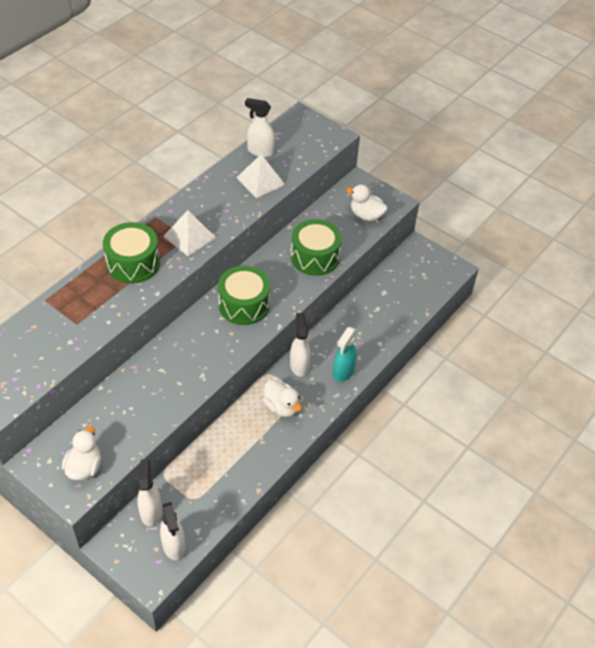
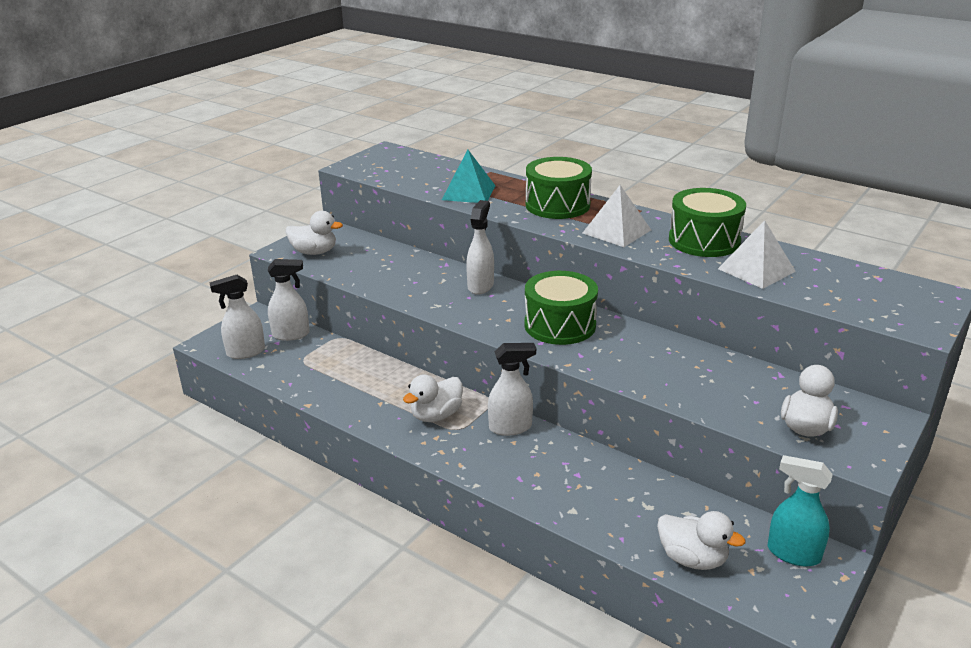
camera: 90 degrees right, 20 degrees down
(90, 318) = (469, 192): none -> turquoise pyramid
(260, 151) = (822, 266): white spray bottle -> white spray bottle (480, 286)
(315, 257) = (677, 378): green drum -> green drum (704, 241)
(343, 372) = (506, 471): turquoise spray bottle -> turquoise spray bottle (793, 553)
(417, 298) = (692, 558): none -> white duck

